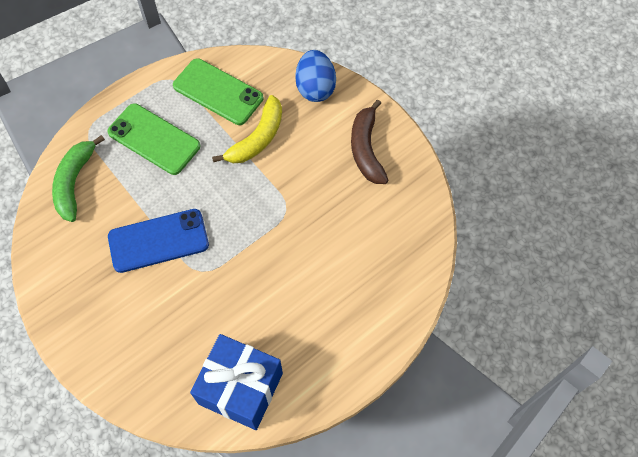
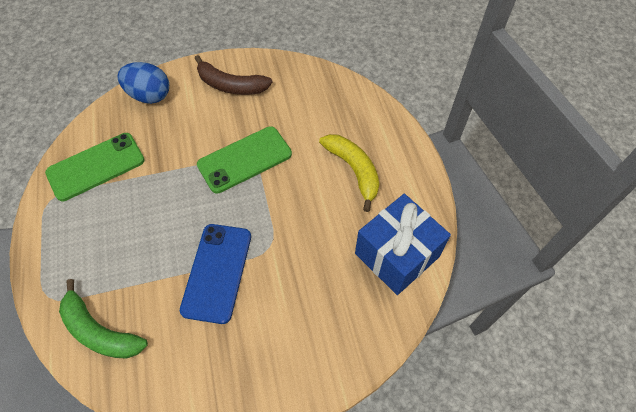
camera: 65 degrees left, 5 degrees down
(154, 139) = (105, 238): green phone -> green phone (245, 159)
(257, 138) = (167, 154): yellow banana -> yellow banana (354, 170)

